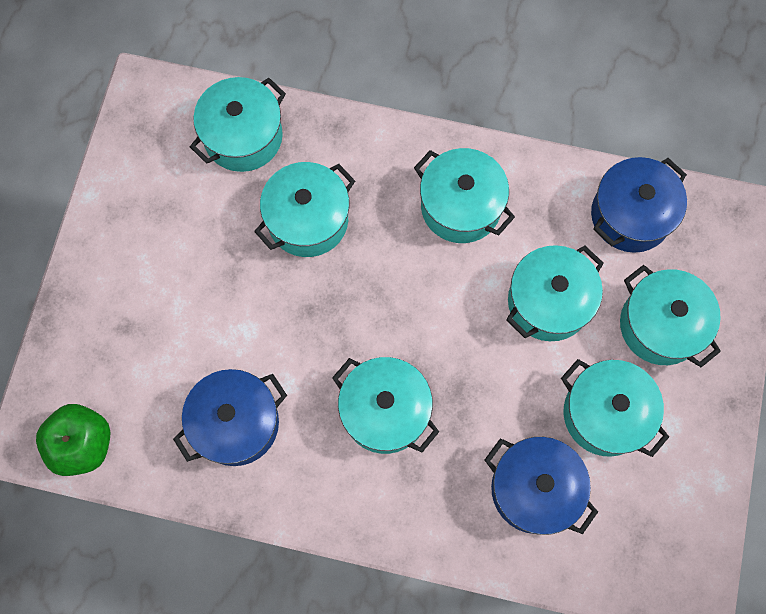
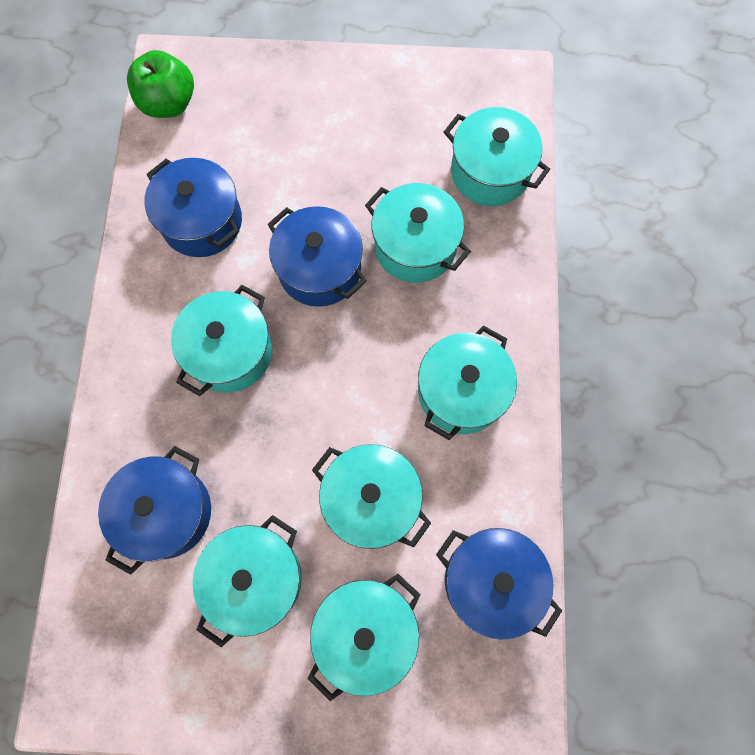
camera: 80 degrees right, 0 degrees up
(314, 313) = (319, 269): none -> blue pot

